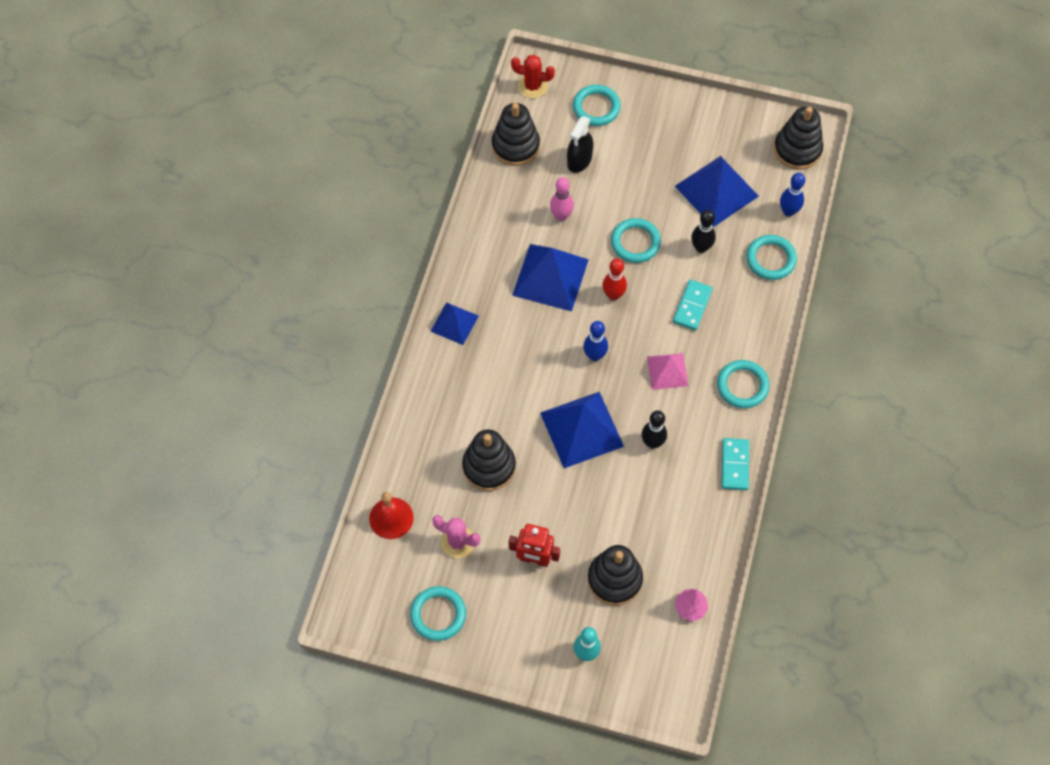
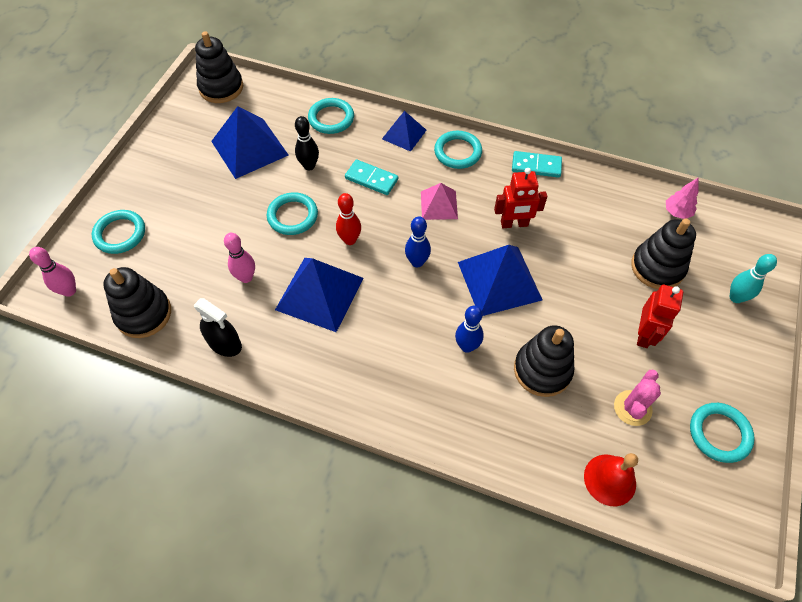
camera: 85 degrees left, 5 degrees down
(454, 323) = (363, 394): blue pyramid -> blue pyramid (404, 134)
(532, 86) = (69, 291): red cactus -> pink bowling pin
(579, 160) = (181, 255): black spray bottle -> black spray bottle (225, 343)
(652, 443) = (514, 224): black bowling pin -> red robot
(788, 211) = (284, 101): blue bowling pin -> blue bowling pin (467, 346)

